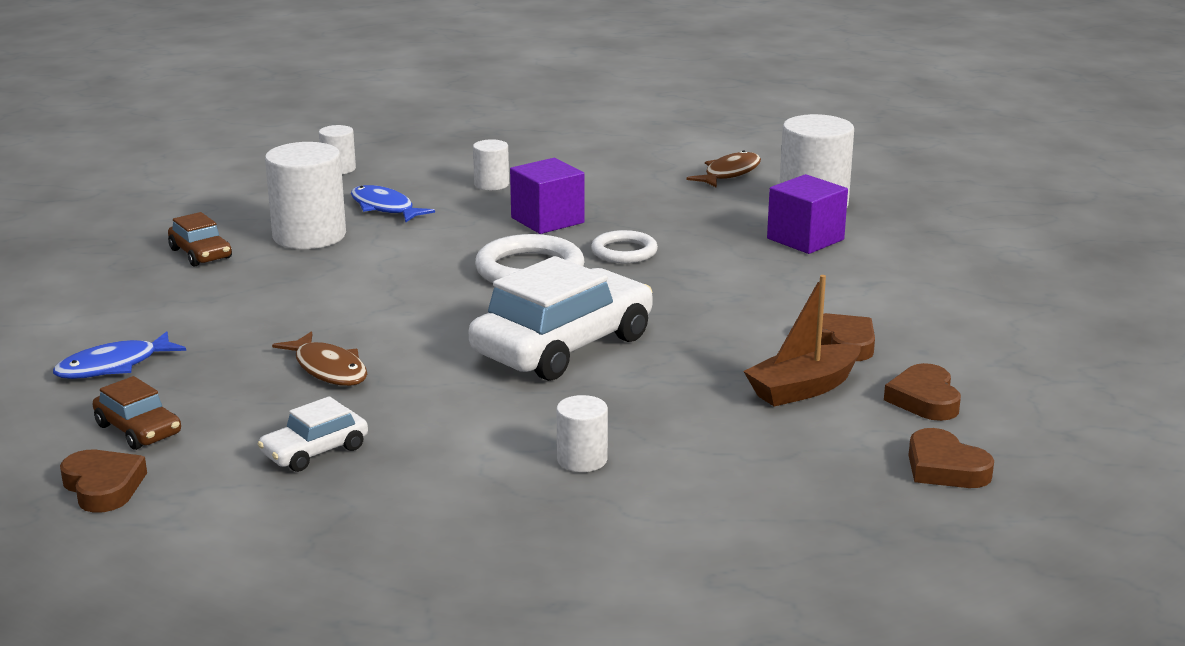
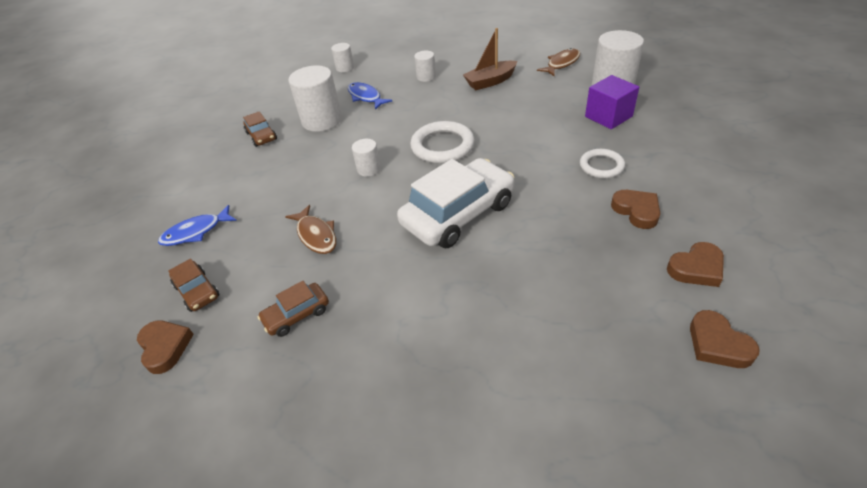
camera: 10 degrees right, 20 degrees up
(315, 451) = (296, 315): white car -> brown car
(547, 220) = (455, 104): purple cube -> none
(582, 460) = (464, 328): white cylinder -> white cylinder (369, 169)
(624, 252) = (499, 130): white ring -> white ring (601, 166)
(803, 389) = (611, 256): brown boat -> brown boat (490, 81)
(924, 399) = (696, 268): brown heart -> brown heart turned 120 degrees counterclockwise

